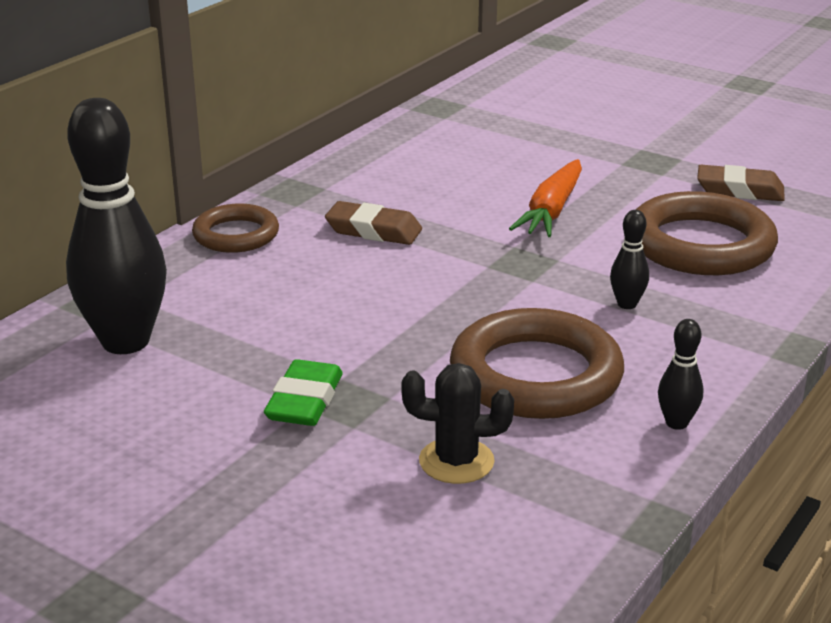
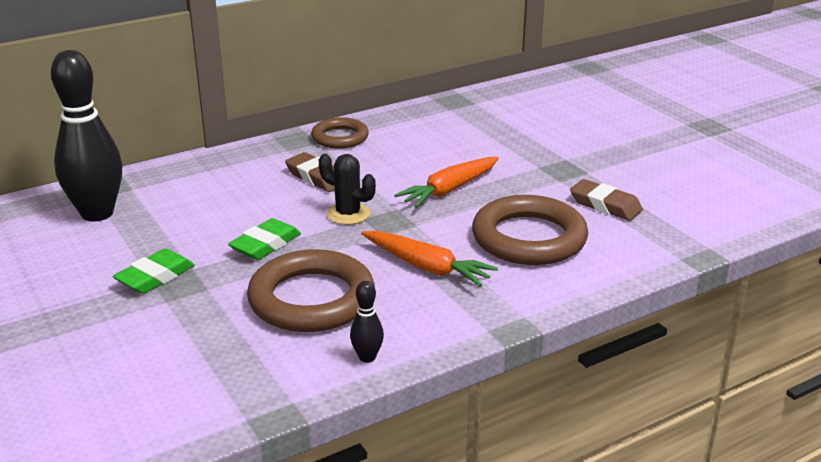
camera: 25 degrees right, 0 degrees up
(236, 235) = (230, 161): brown ring -> brown ring (340, 137)
(403, 326) = (265, 245): none -> green eraser
(456, 461) = (200, 340): black cactus -> black cactus (348, 214)
(627, 304) = (427, 267): black bowling pin -> orange carrot

